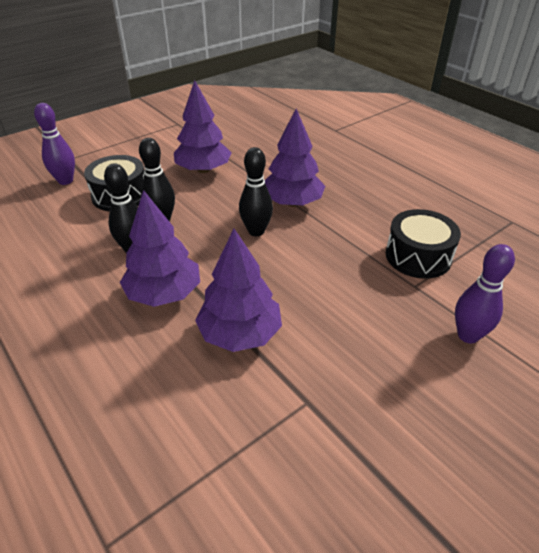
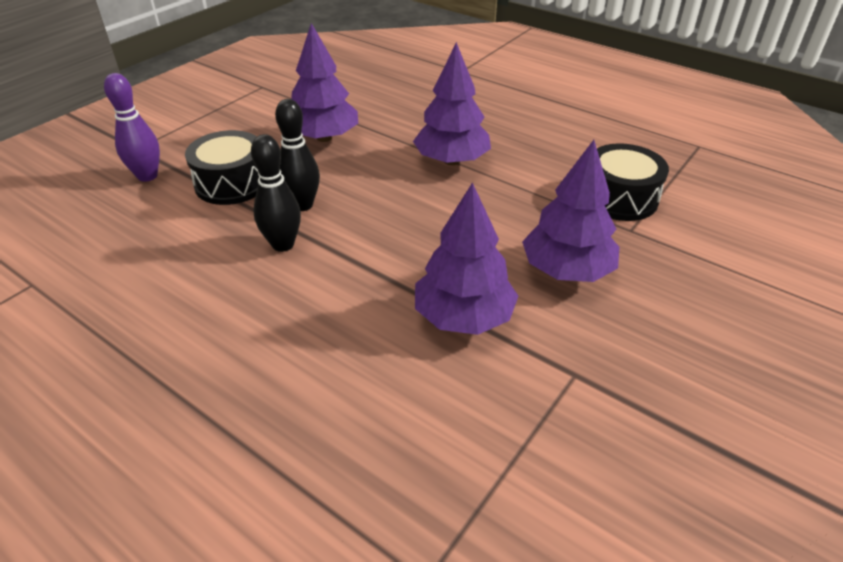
camera: 15 degrees left, 0 degrees up
(164, 293) = (350, 289): purple tree -> purple tree (567, 270)
(256, 231) = (425, 199): black bowling pin -> none
(468, 335) = (708, 271): purple bowling pin -> none

